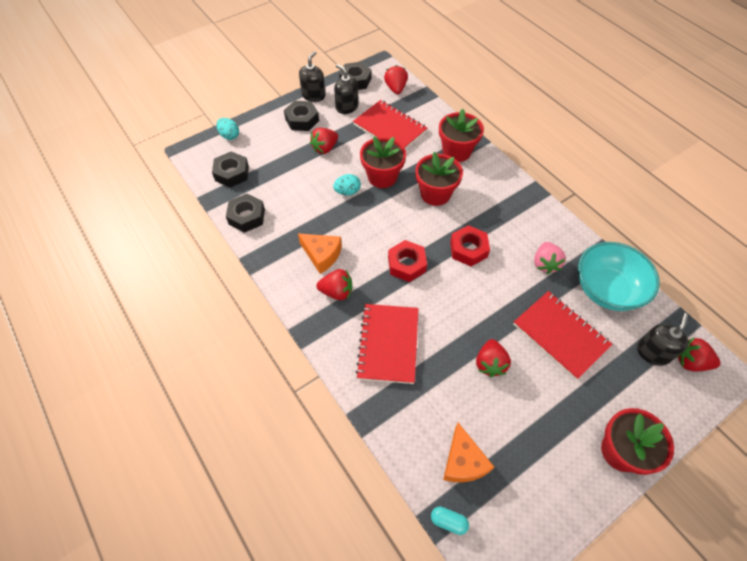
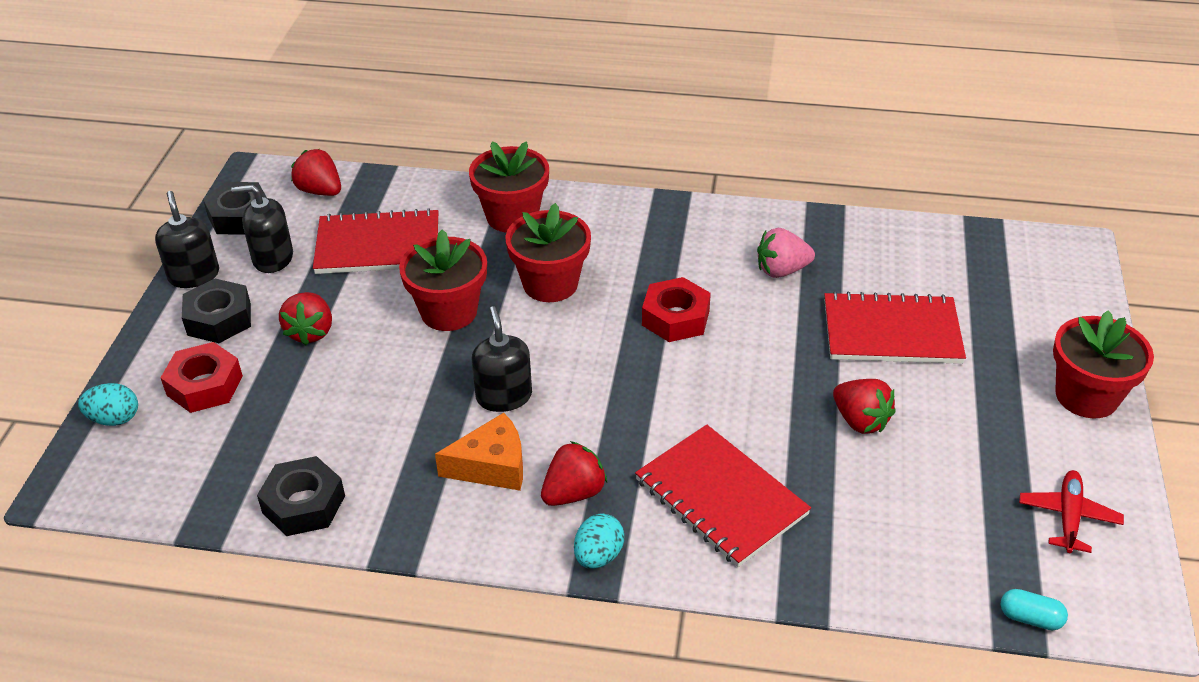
camera: 45 degrees left, 15 degrees down
(232, 173) = (193, 466): black nut -> none
(347, 192) = (422, 363): turquoise egg -> turquoise egg (598, 556)
(406, 264) = (622, 391): red nut -> red nut (204, 385)
(448, 521) = (1030, 618): turquoise capsule -> turquoise capsule turned 45 degrees clockwise
(463, 461) = (965, 545): orange cheese -> none
(529, 497) = (1068, 516): none -> red plane
(545, 264) = (781, 270): pink strawberry -> pink strawberry turned 120 degrees clockwise
(606, 289) = (876, 250): turquoise bowl -> none
(652, 353) = (995, 279): black soap dispenser -> black soap dispenser (504, 396)
(690, 362) = (1037, 261): red strawberry -> none

